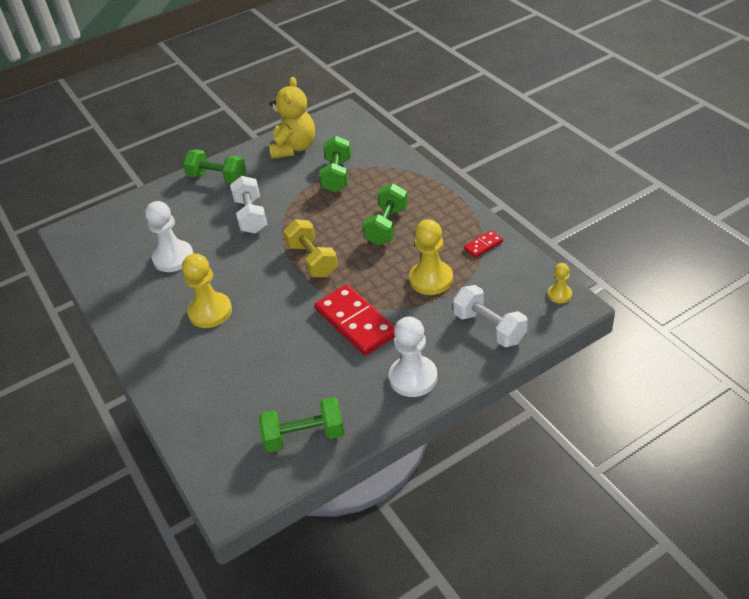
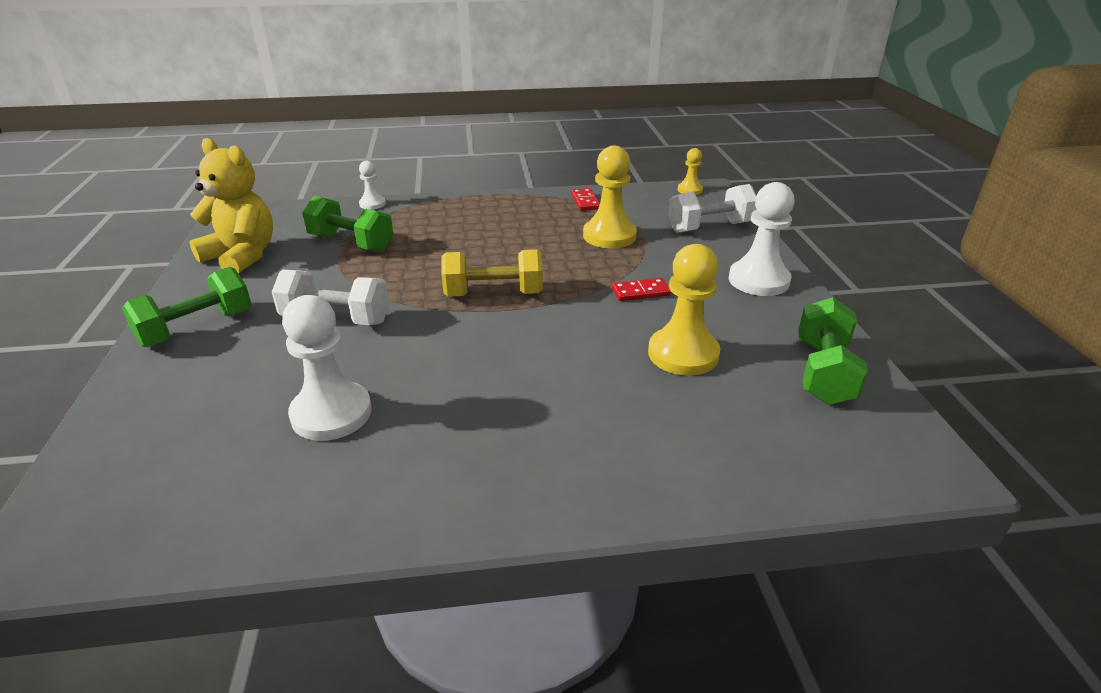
camera: 70 degrees left, 10 degrees down
(210, 312) = (510, 401): yellow pawn -> yellow pawn (683, 354)
(356, 322) = (640, 292): red domino -> red domino, size x0.47
(387, 226) = (490, 237): green dumbbell -> none
(397, 154) = (372, 204): none -> white pawn

